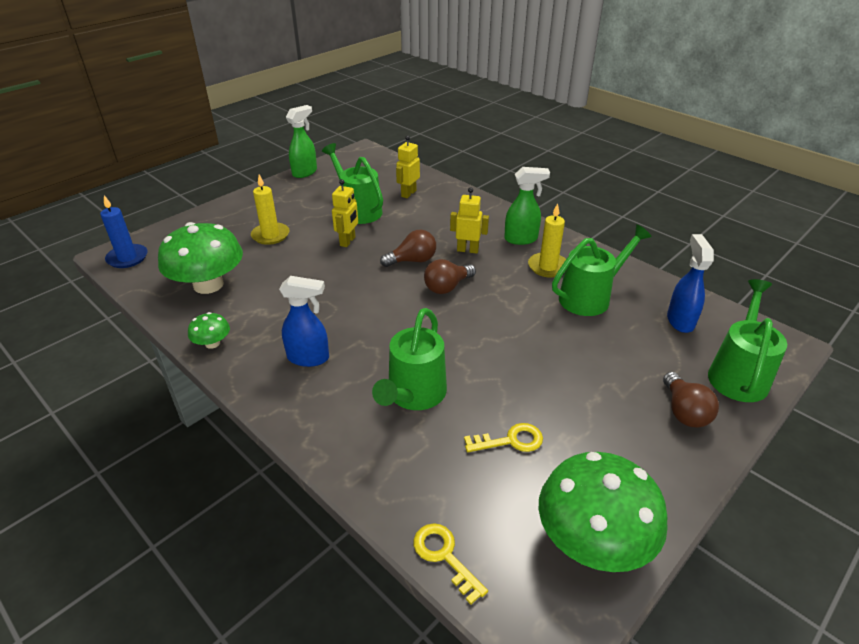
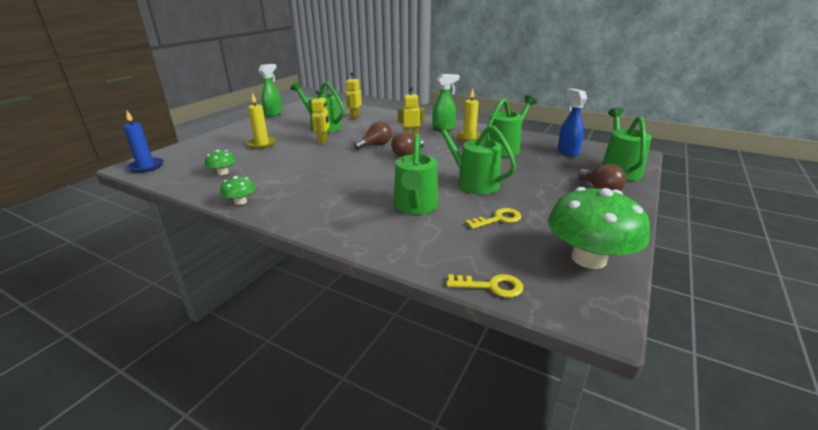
camera: 15 degrees left, 10 degrees down
(208, 284) = (223, 172): green mushroom -> green mushroom, size x0.45
(309, 358) = (324, 199): blue spray bottle -> none
(444, 556) = (491, 286): yellow key -> yellow key turned 150 degrees clockwise
(510, 362) = (472, 182): none -> green watering can

